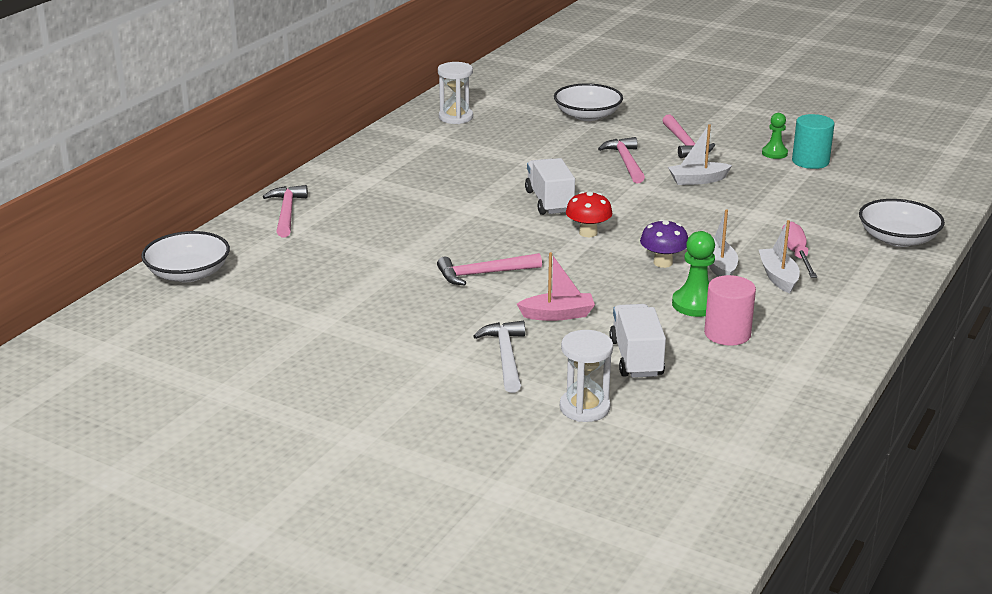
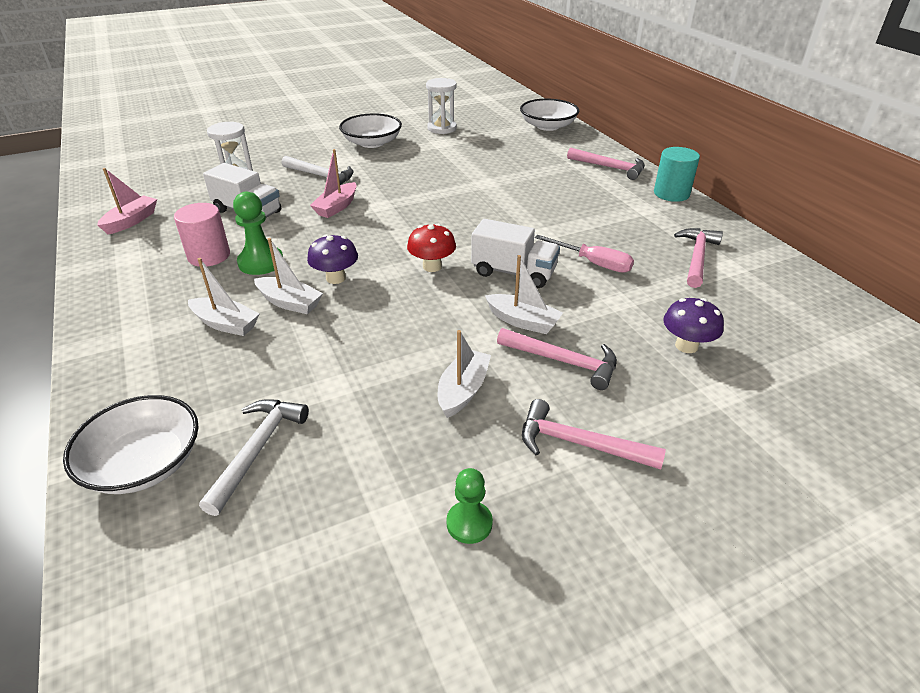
camera: 125 degrees right, 10 degrees up
(456, 117) = (788, 300): white hourglass -> white hourglass (442, 128)
(483, 274) = (427, 202): pink hammer -> pink hammer (697, 257)
(554, 135) = (686, 346): none -> purple mushroom
(587, 115) = (744, 404): white bowl -> white bowl (372, 143)
(604, 183) = (523, 321): none -> white boat
(753, 416) = (131, 221): none -> pink boat
(797, 254) = (237, 360): pink screwdriver -> pink screwdriver (593, 263)
(810, 161) = (405, 547): turquoise cylinder -> turquoise cylinder (671, 193)
(834, 214) = (257, 450): none -> white hammer

